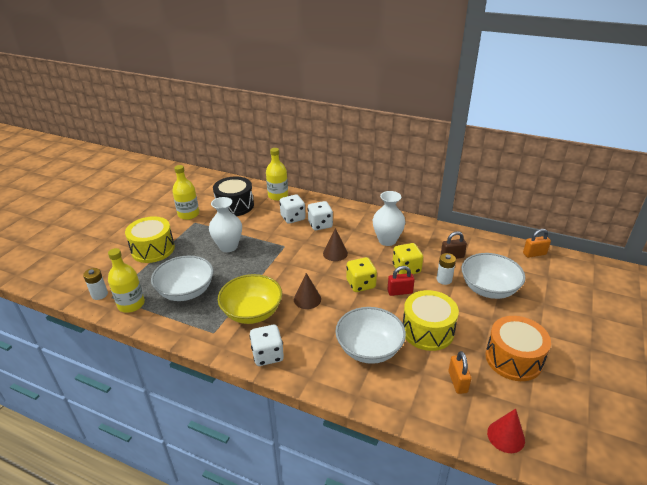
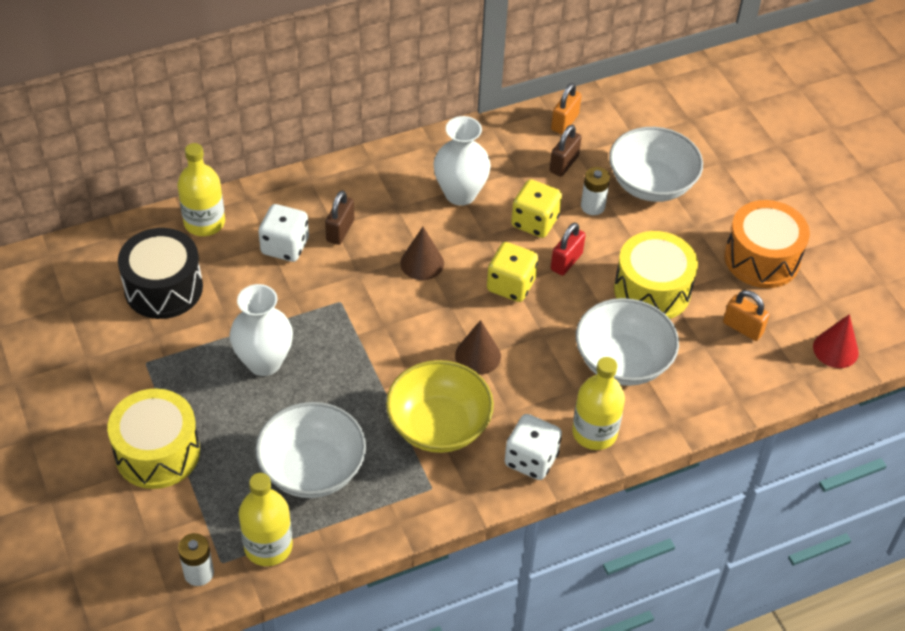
camera: 50 degrees left, 15 degrees up
(188, 214) = (113, 357): yellow bottle -> yellow bottle (594, 432)
(320, 224) = (340, 230): white dice -> brown padlock
(534, 254) = (645, 94): orange padlock -> orange padlock (564, 122)

